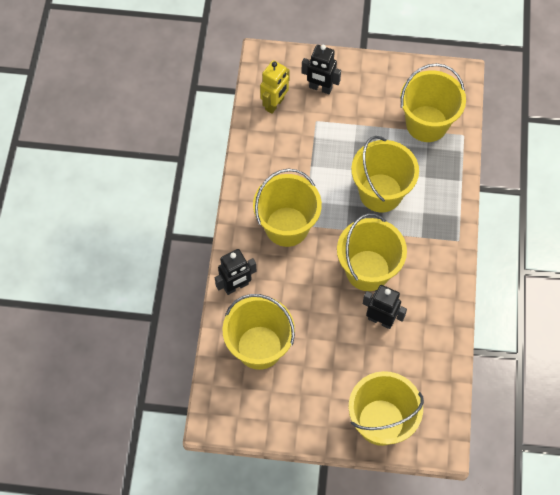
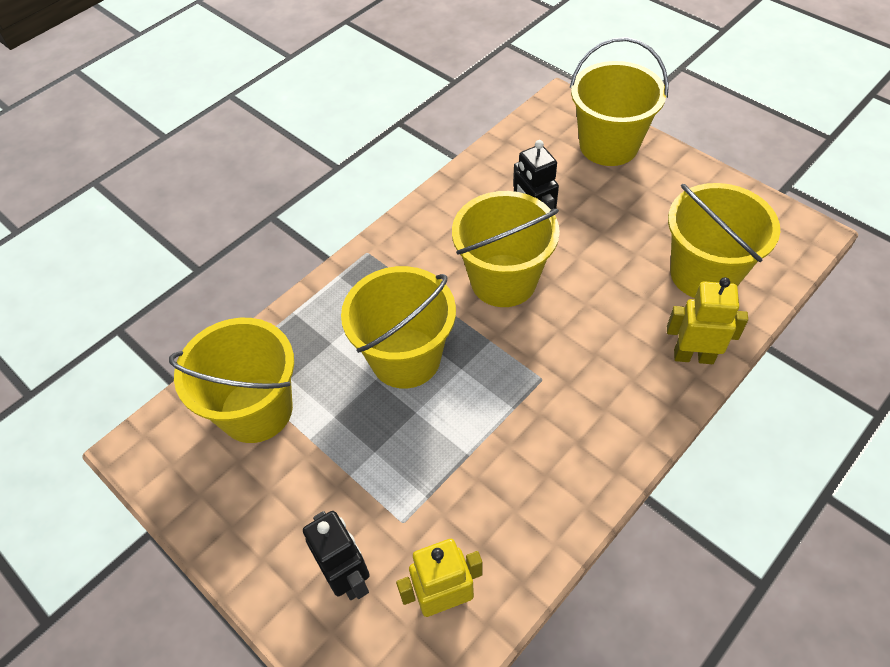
camera: 140 degrees left, 10 degrees down
(236, 286) = (693, 356): black robot -> yellow robot
(287, 226) = (569, 391): yellow bucket -> none

